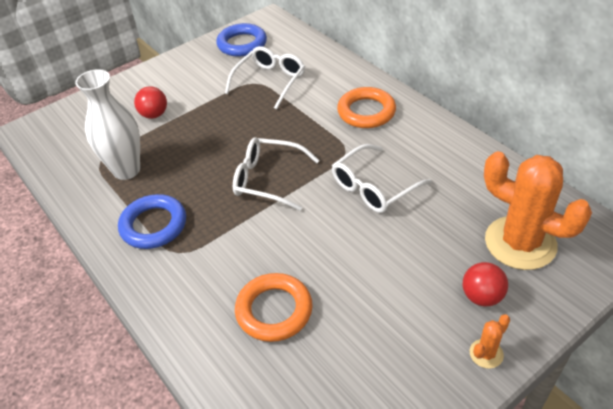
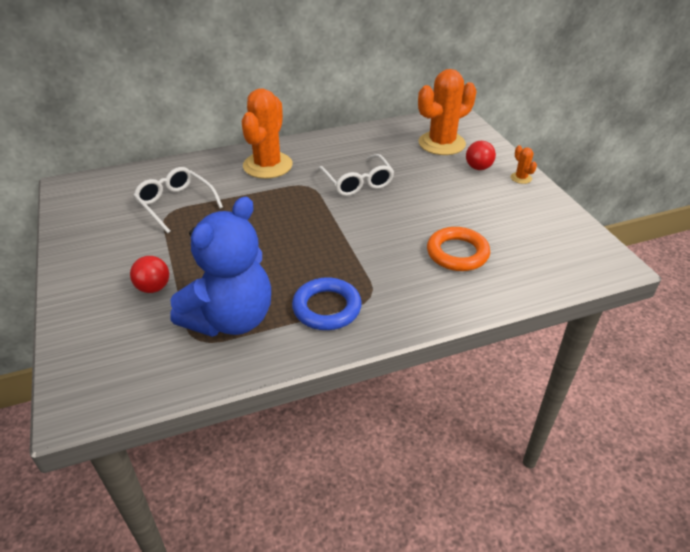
camera: 75 degrees left, 5 degrees down
(126, 170) = (231, 319): white vase -> blue teddy bear
(242, 44) = (92, 209): blue ring -> none
(268, 179) = (312, 230): white glasses -> none
(366, 112) = (267, 165): orange ring -> orange cactus

